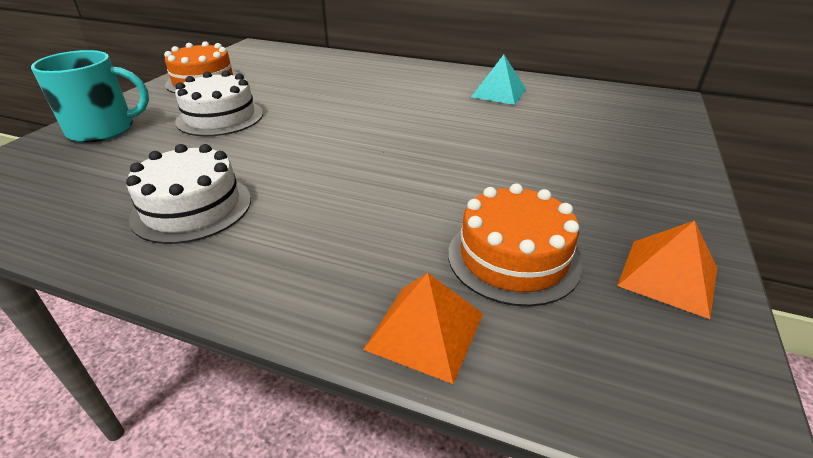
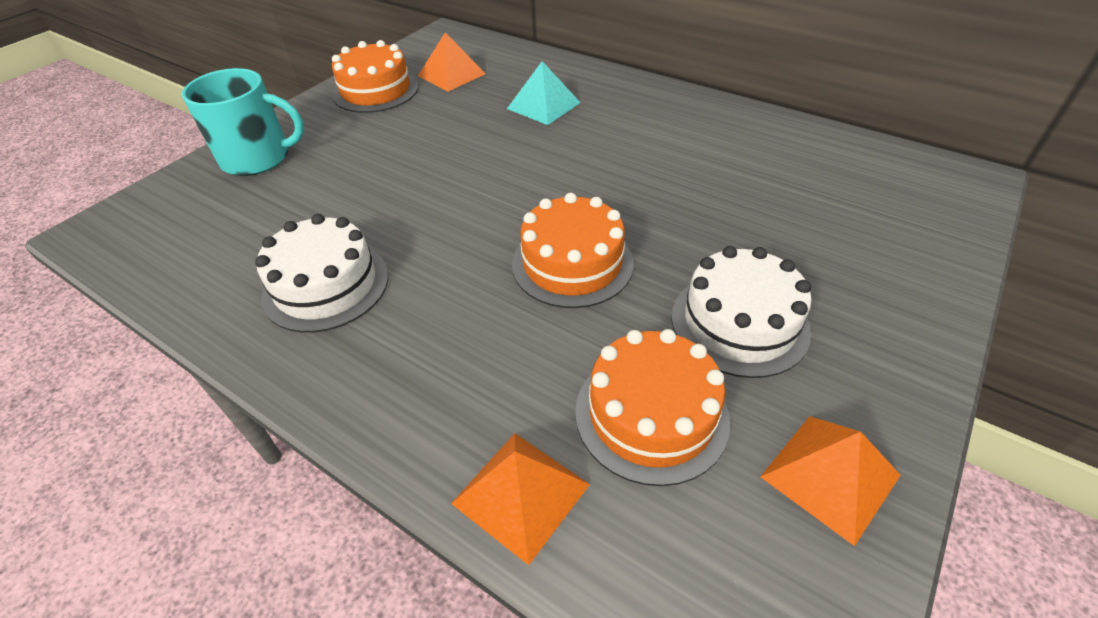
camera: 15 degrees right, 10 degrees up
(220, 117) = (382, 152): white cake -> white cake (739, 323)
(266, 68) = (451, 74): none -> orange pyramid
(408, 170) = (572, 263): none -> orange cake
(499, 93) = (730, 145): turquoise pyramid -> turquoise pyramid (543, 105)

